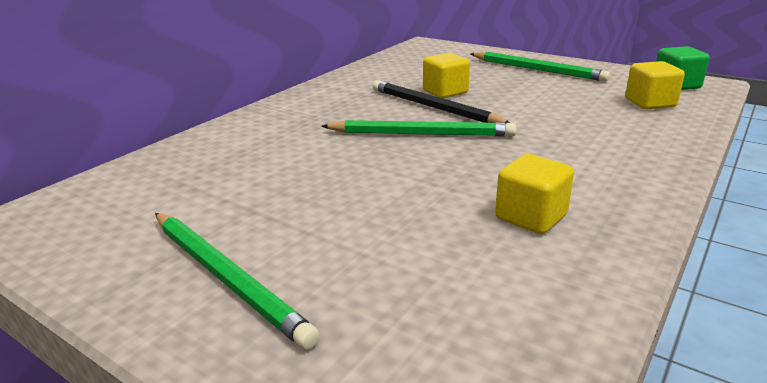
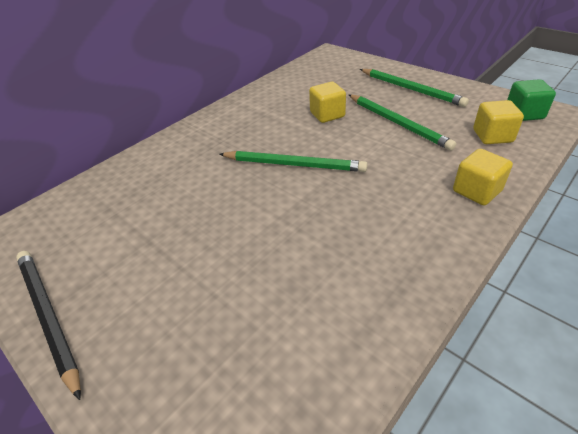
camera: 10 degrees right, 15 degrees up
(227, 277) = (115, 310): green pencil -> green pencil (398, 123)
(433, 107) = (312, 133): black pencil -> black pencil (48, 316)
(531, 217) = (348, 267): yellow cube -> yellow cube (476, 191)

